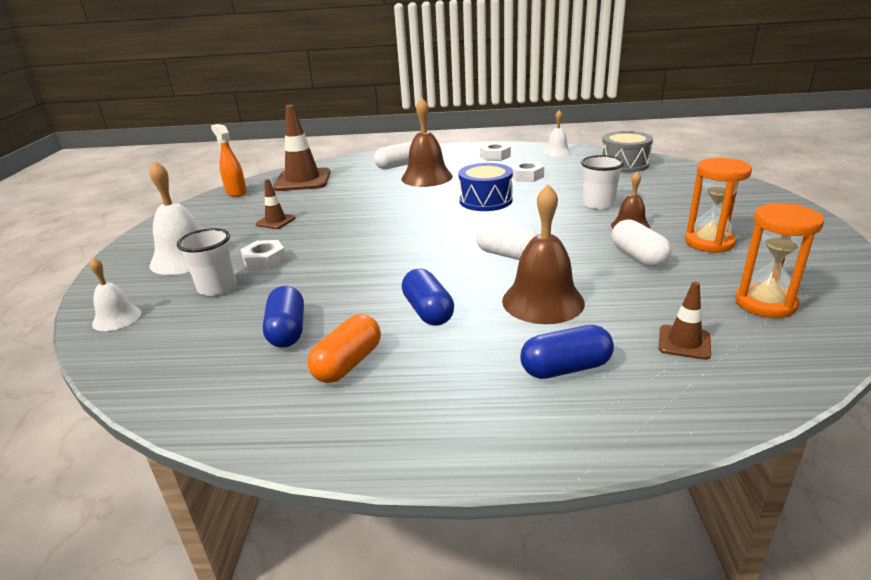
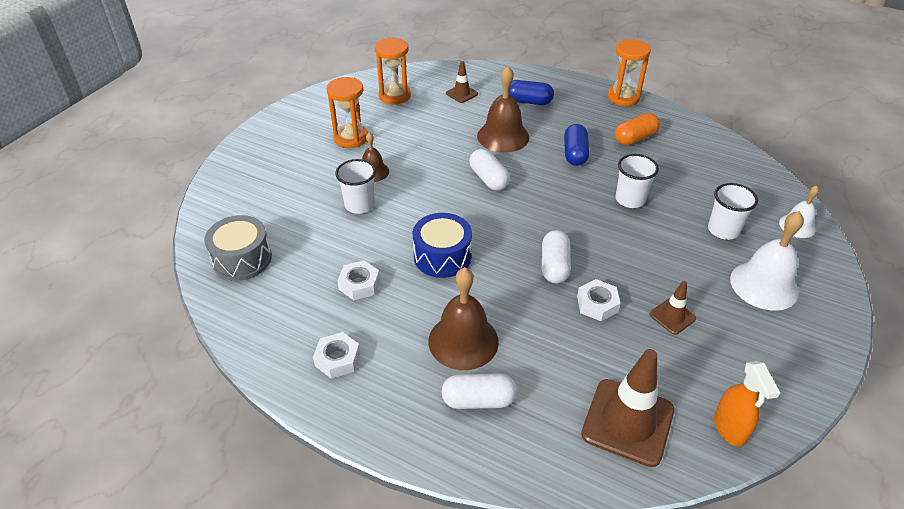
camera: 155 degrees left, 15 degrees up
(265, 261) = (684, 249): white nut -> white nut (597, 304)
(287, 331) = (668, 171): blue capsule -> none
(333, 284) = (630, 199): none -> white cup
(399, 448) = (623, 97): none -> orange hourglass
(557, 152) = (259, 329): white bell -> none
(638, 257) = (409, 144): white capsule -> white capsule (554, 266)

